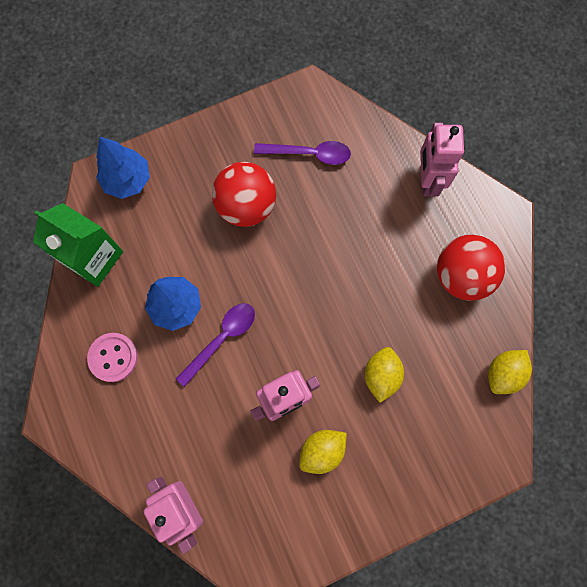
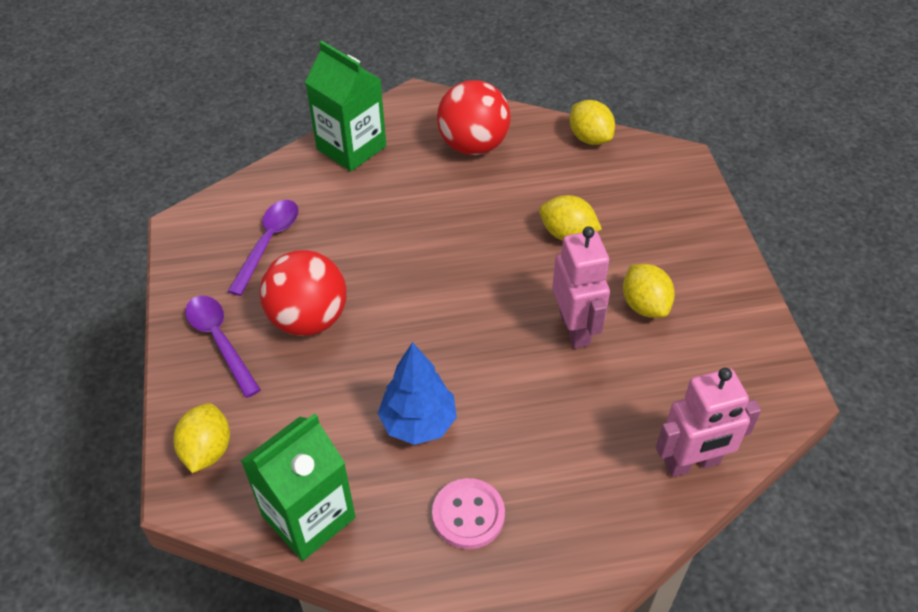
camera: 75 degrees left, 25 degrees down
(127, 180) = (207, 450): blue tree -> yellow lemon
(222, 339) = (479, 379): purple spoon -> purple spoon (220, 341)
(427, 180) = (351, 147): pink robot -> green carton

